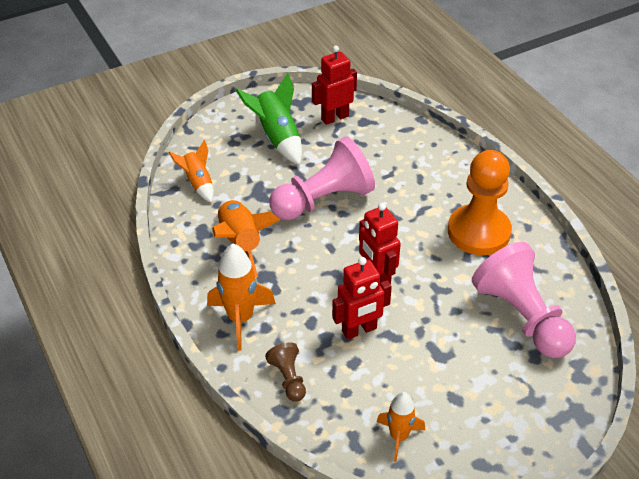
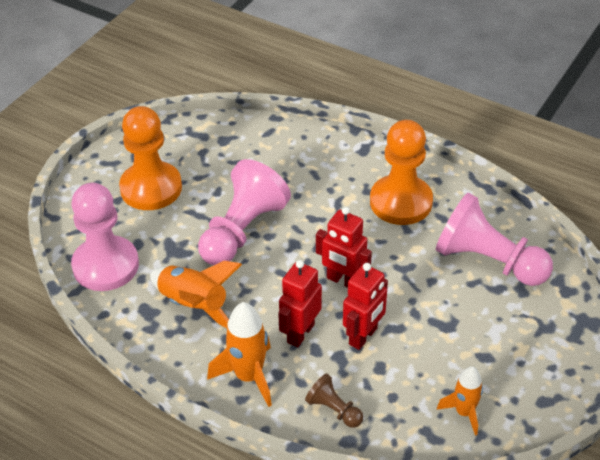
camera: 30 degrees left, 0 degrees up
(198, 183) = (105, 265): orange rocket -> pink pawn
(277, 137) = (151, 188): green rocket -> orange pawn
(334, 117) = (193, 147): red robot -> red robot (300, 333)

